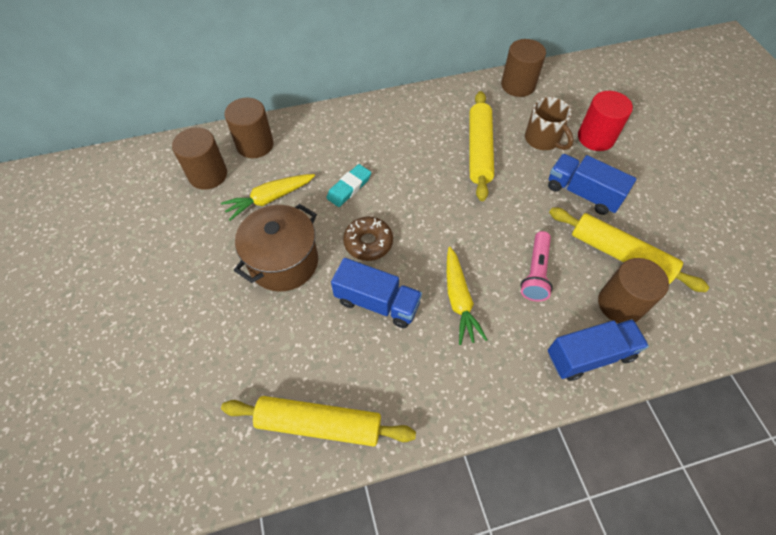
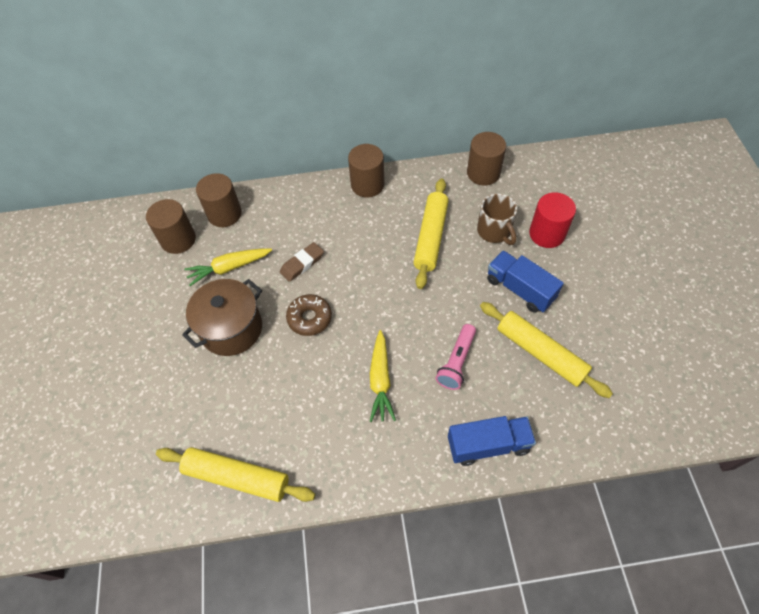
camera: 10 degrees right, 0 degrees up
(349, 188) = (302, 264): turquoise eraser -> brown eraser
(377, 302) = (307, 375): blue truck -> none
(620, 304) = (528, 400): brown cylinder -> brown cylinder (367, 185)

